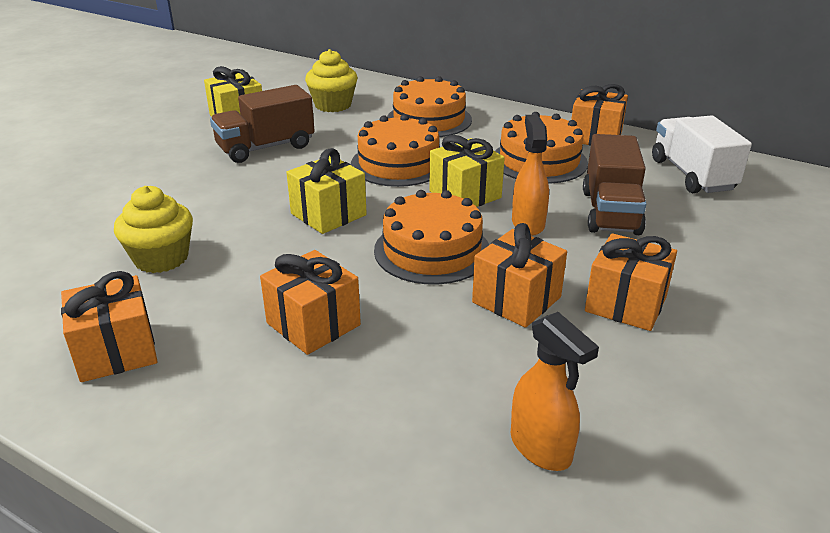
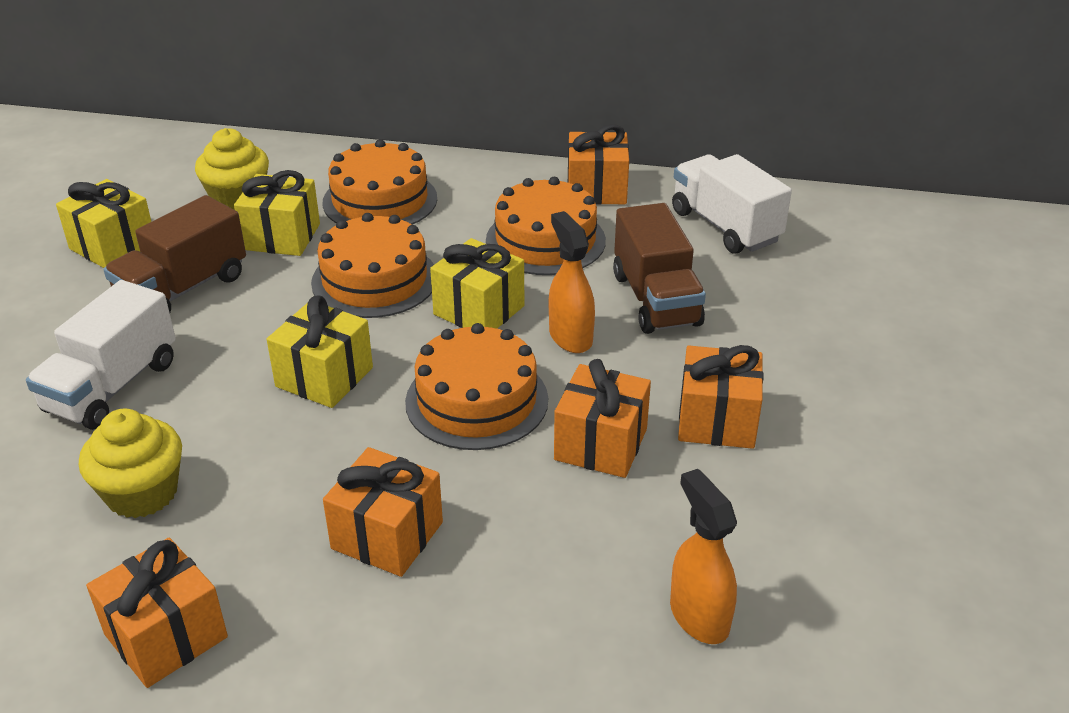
camera: 20 degrees left, 5 degrees up
(184, 193) = (112, 387): none -> white truck
(349, 129) = (281, 237): none -> yellow gift
(541, 448) = (698, 616): orange spray bottle -> orange spray bottle turned 150 degrees counterclockwise

